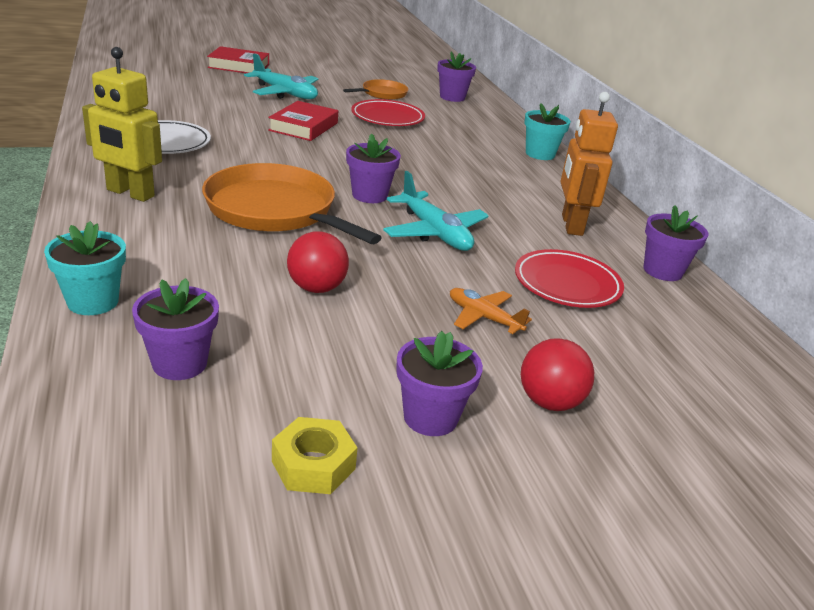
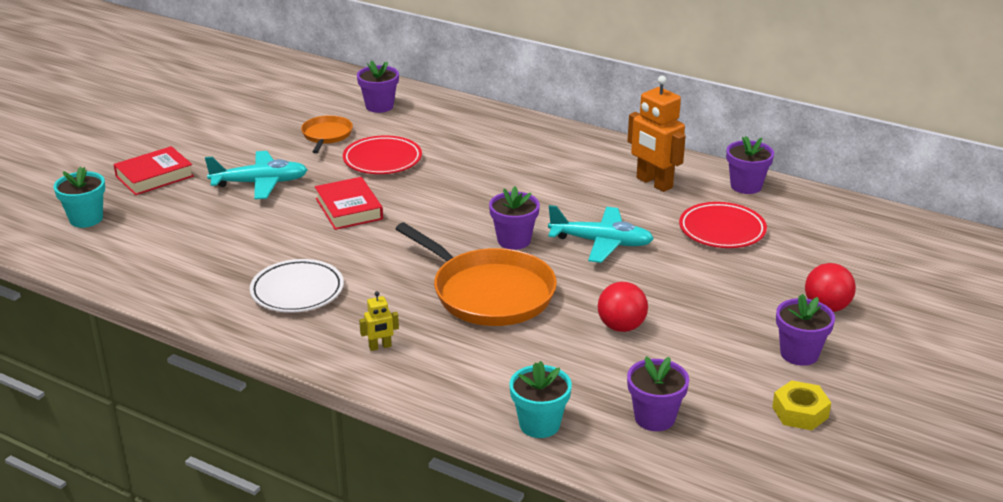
camera: 40 degrees left, 0 degrees up
(130, 193) = (380, 347): yellow robot -> yellow robot, size x0.47
(275, 210) = (489, 293): orange pan -> orange pan turned 135 degrees counterclockwise
(483, 317) = (724, 282): orange plane -> none
(540, 154) = (536, 130): turquoise flower pot -> turquoise flower pot (86, 219)

